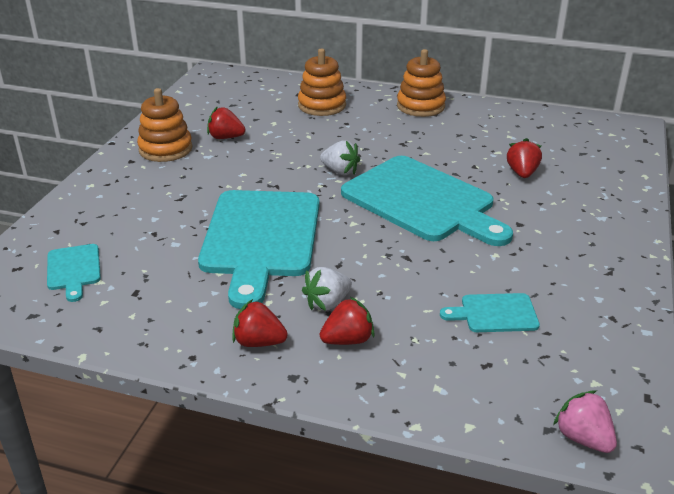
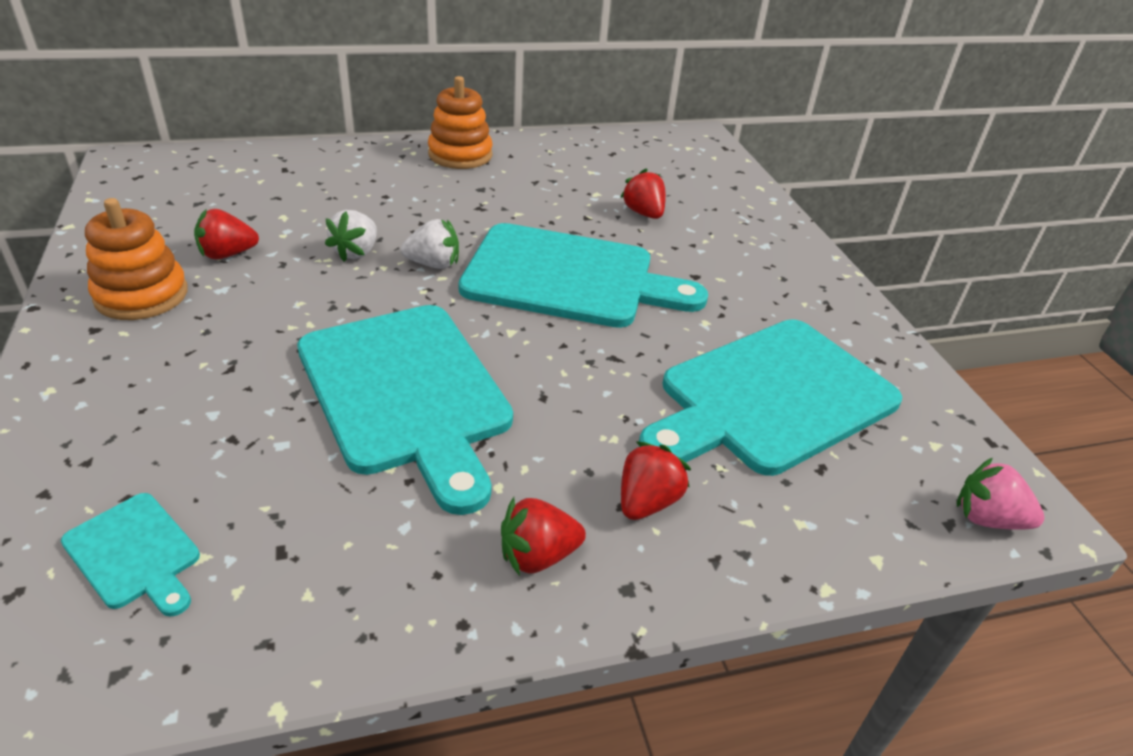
camera: 35 degrees left, 5 degrees up
(322, 105) = (332, 178): orange stacking toy -> none
(327, 303) = (576, 458): white strawberry -> white strawberry (356, 252)
(495, 313) = (771, 398): turquoise cutting board -> turquoise cutting board, size x2.25

